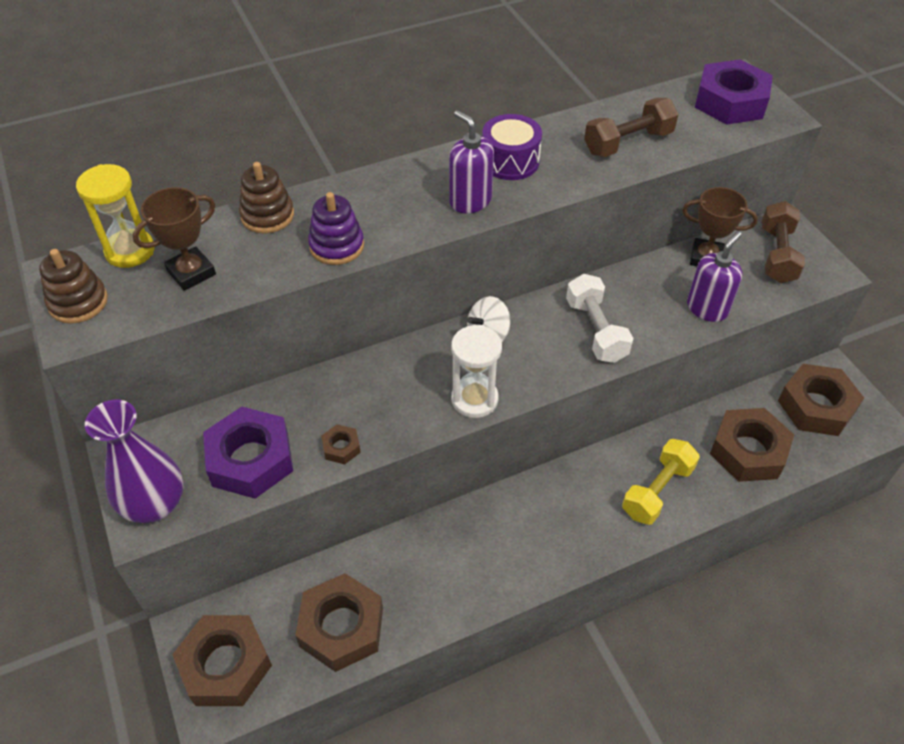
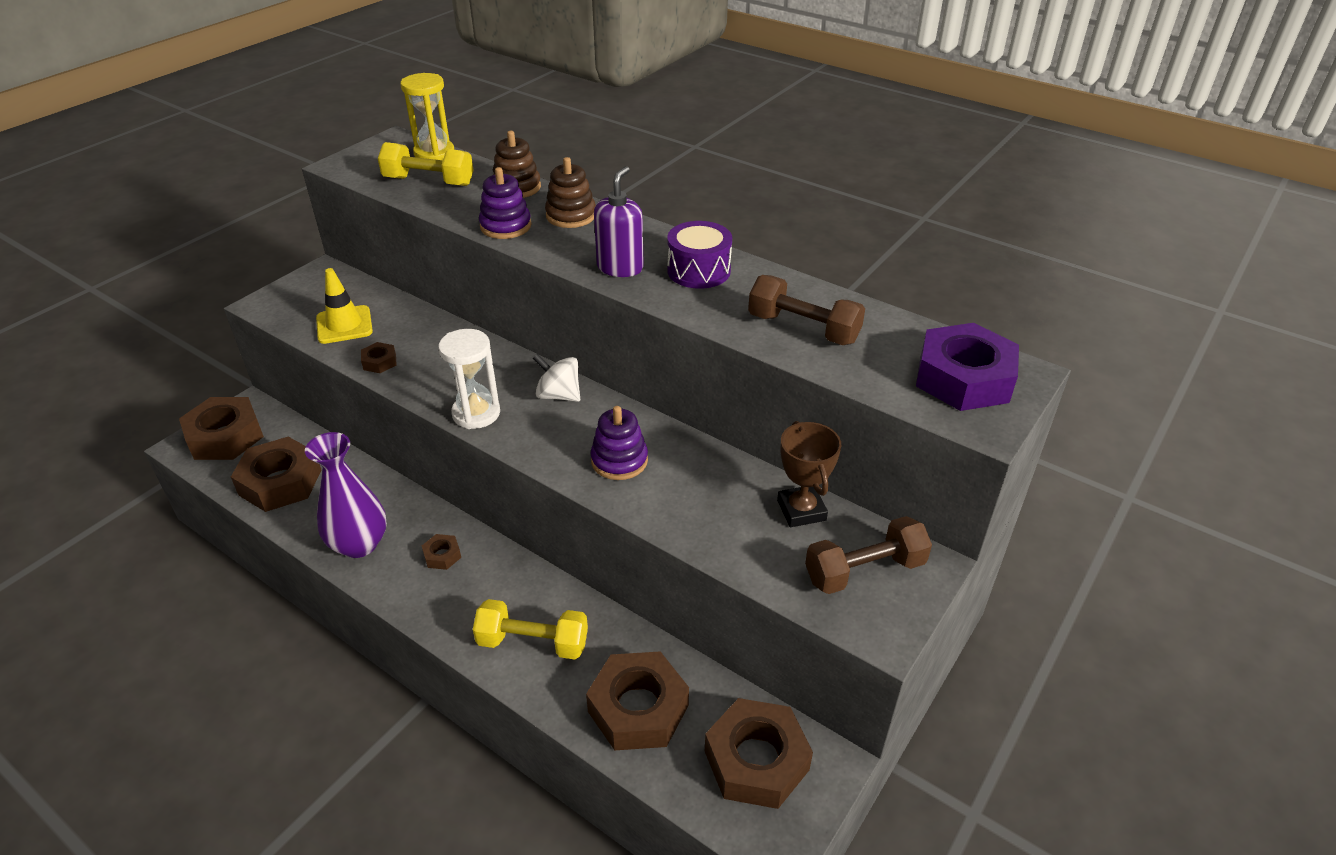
camera: 60 degrees right, 10 degrees down
(78, 302) = (370, 155): brown stacking toy -> brown stacking toy (571, 215)
(154, 504) = (282, 301): purple vase -> purple vase (359, 544)
(191, 272) = (429, 181): brown trophy -> yellow dumbbell
(251, 459) = (344, 325): purple nut -> yellow traffic cone
(527, 521) = (442, 555): none -> brown nut
(596, 330) = (619, 460): white dumbbell -> purple stacking toy
(707, 308) = (719, 534): purple soap dispenser -> none

